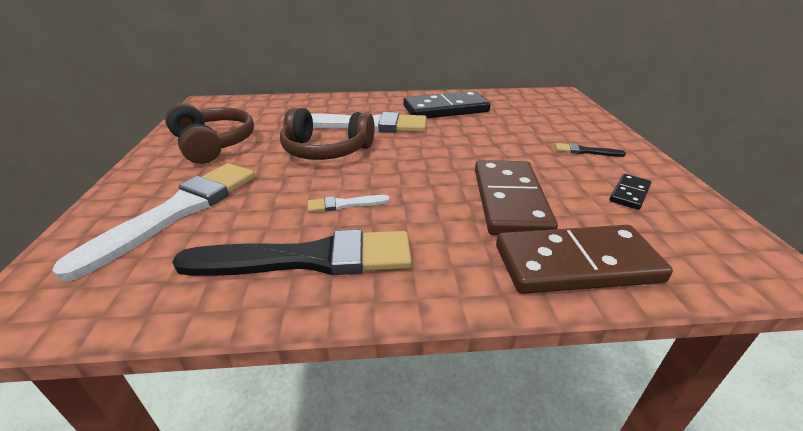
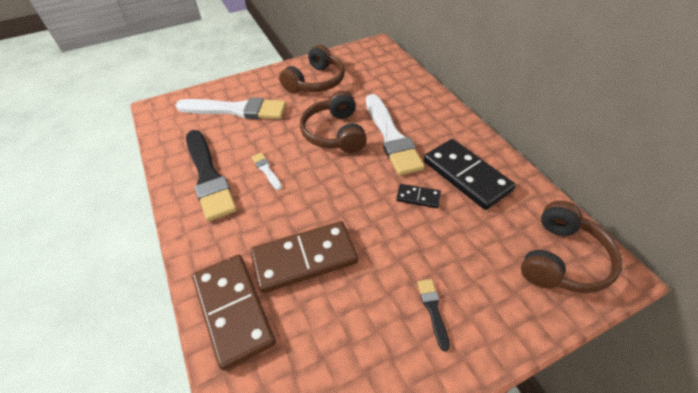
camera: 70 degrees right, 15 degrees up
(546, 102) = (562, 259): none -> brown headphones
(629, 193) = (354, 351): black domino -> black domino (418, 197)

